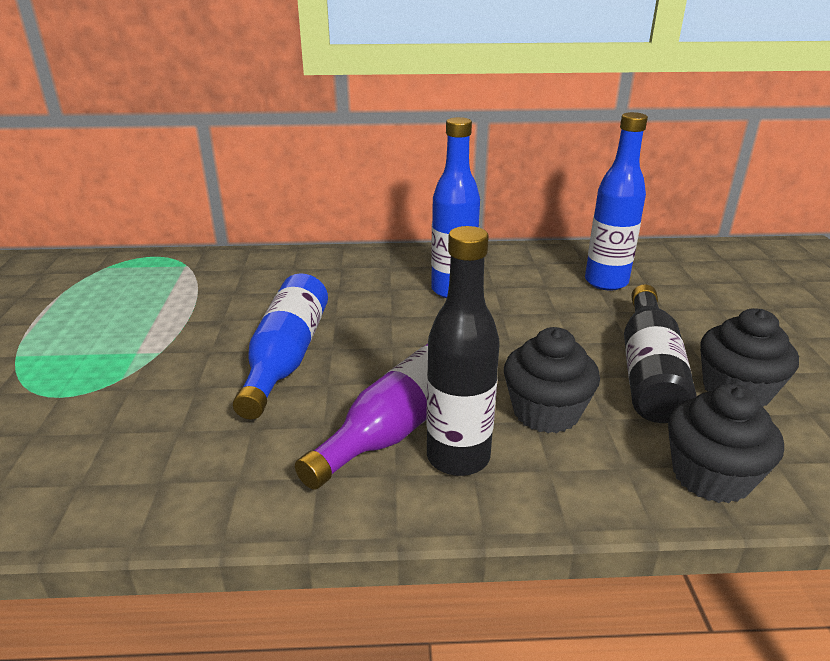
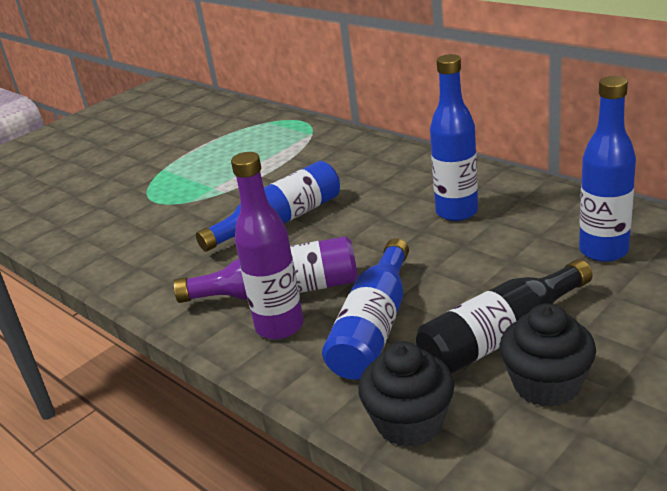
camera: 50 degrees right, 0 degrees up
(458, 457) = (279, 326): black bottle -> purple bottle
(546, 412) = (374, 327): black cupcake -> blue bottle

